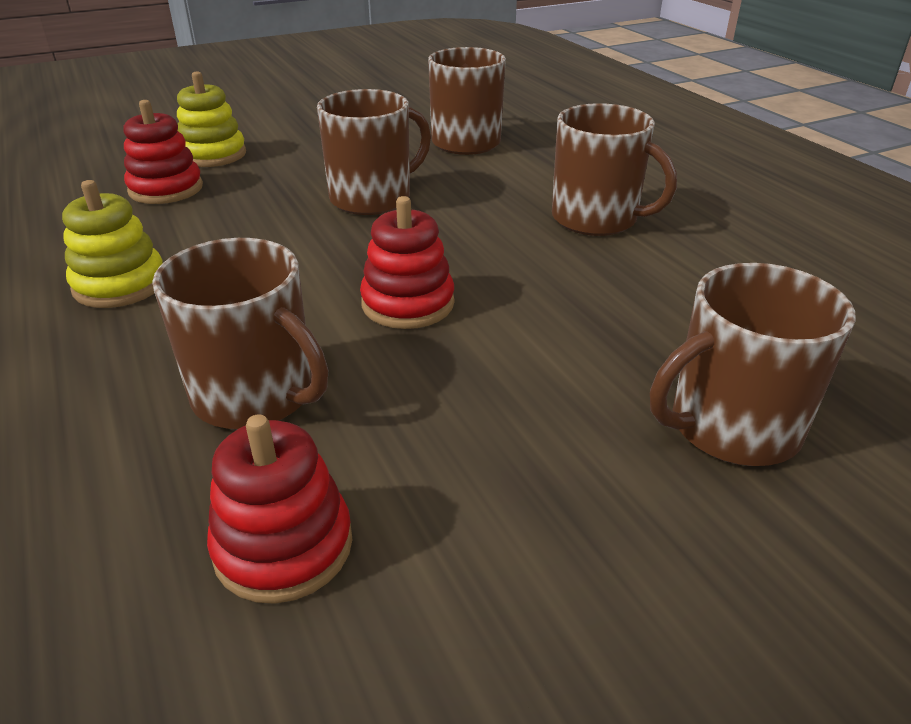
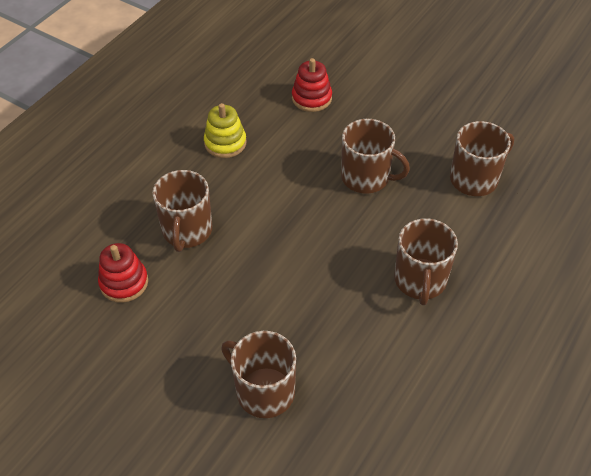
camera: 60 degrees right, 15 degrees up
(213, 155) = (361, 88): yellow stacking toy -> none
(408, 303) = (279, 243): red stacking toy -> none

